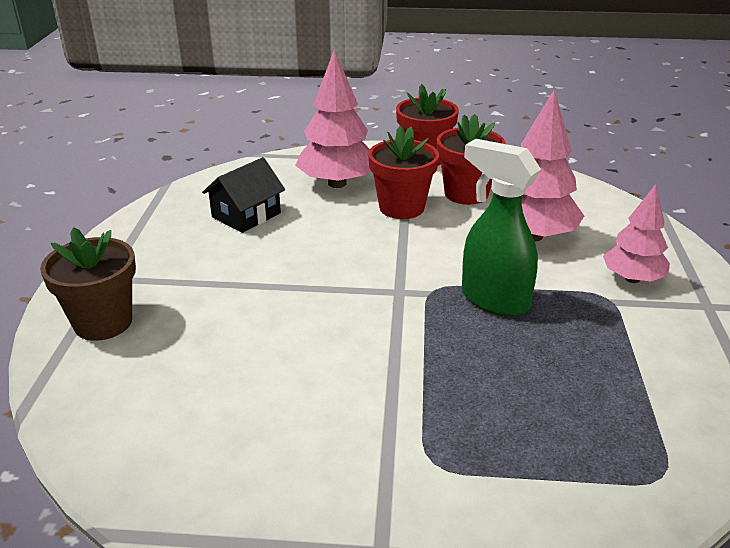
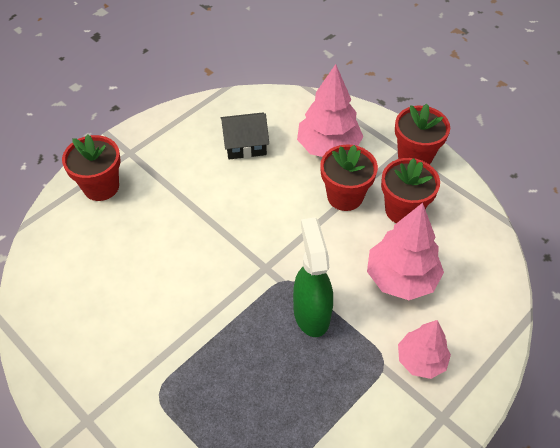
camera: 40 degrees right, 20 degrees up
(103, 322) = (101, 187): brown flower pot -> red flower pot

